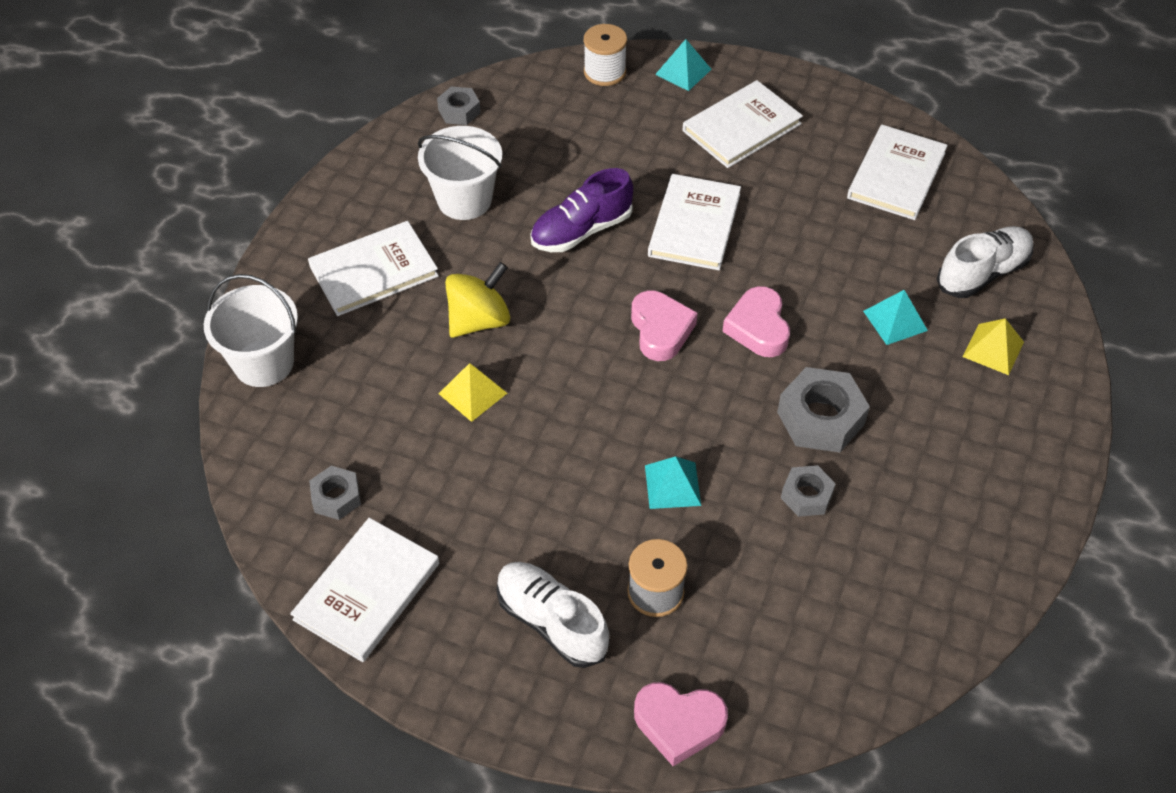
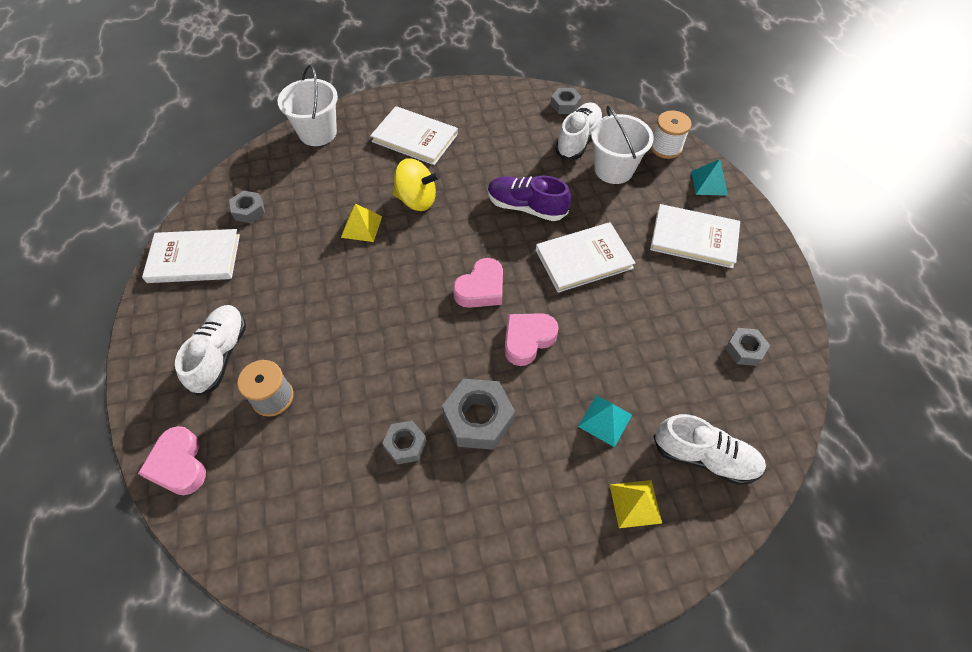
camera: 55 degrees right, 5 degrees up
(464, 200) = (500, 144): white bucket -> white bucket (613, 169)
(524, 132) = (578, 140): none -> white shoe
(672, 485) = (361, 362): turquoise pyramid -> none
(896, 175) = (744, 350): white book -> grey nut

